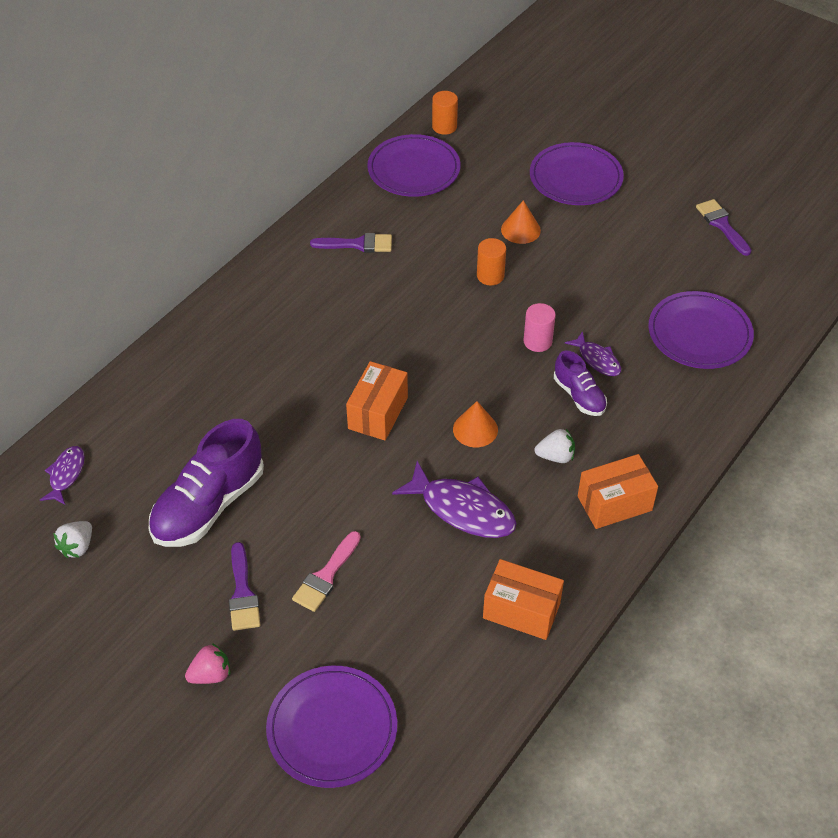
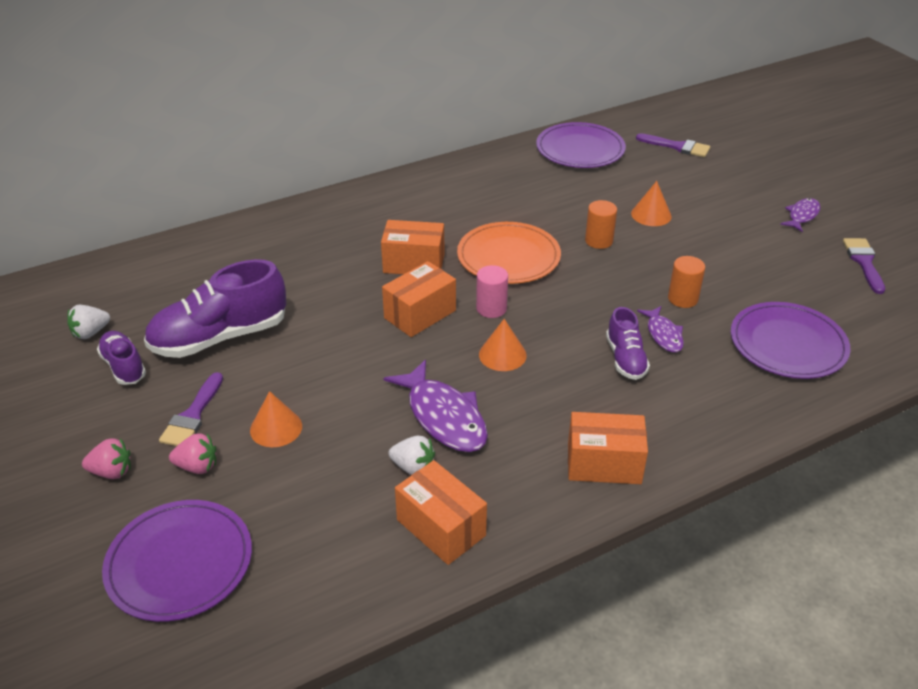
camera: 25 degrees right, 10 degrees down
(66, 474) = (127, 279): purple fish -> purple fish (802, 216)
(139, 569) = (124, 366): none -> purple shoe
(283, 639) = (197, 466): none -> pink strawberry
(326, 576) = (276, 428): pink brush -> orange cone
(337, 359) = (414, 263): none -> orange box
(357, 244) = (492, 188): purple brush -> purple brush (677, 147)
(419, 321) = (508, 257): none -> orange plate
(444, 127) = (628, 127): orange cylinder -> orange cylinder (683, 299)
(537, 341) = (611, 303): pink cylinder -> pink cylinder (491, 308)
(555, 456) = (568, 402): white strawberry -> white strawberry (413, 467)
(575, 177) = (730, 190): purple plate -> none

